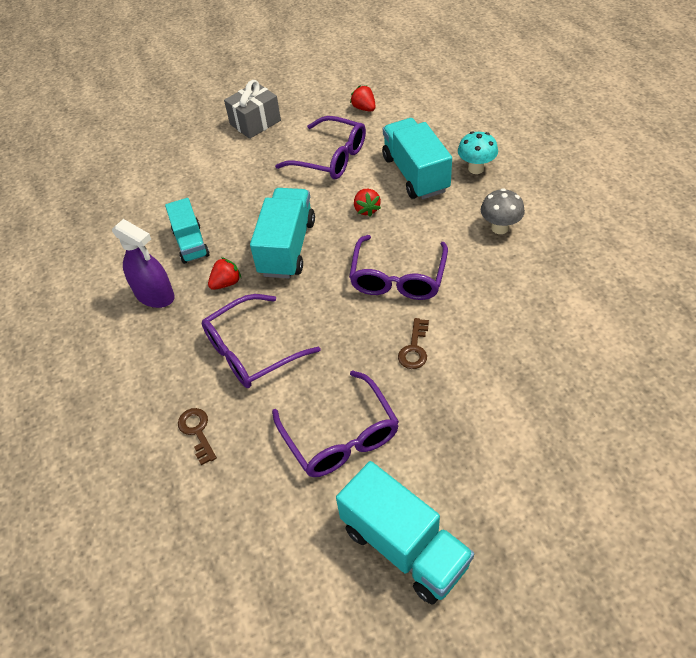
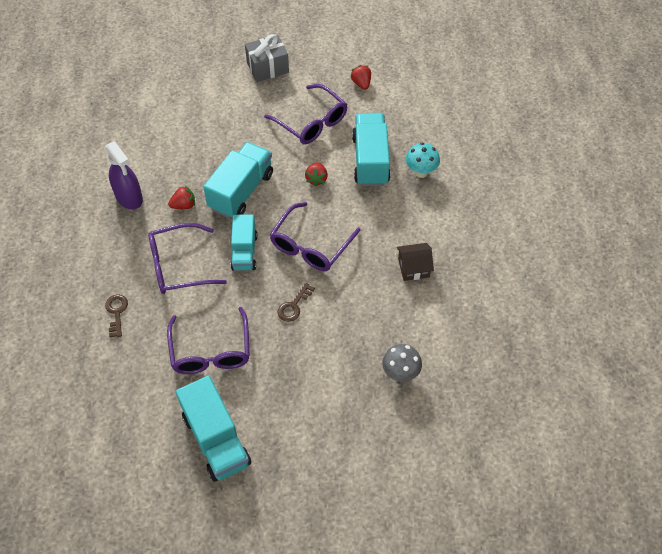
camera: 15 degrees right, 5 degrees up
(191, 243) = (172, 162): turquoise truck -> turquoise truck (244, 252)
(500, 228) = (410, 231): grey mushroom -> grey mushroom (400, 373)
(527, 263) = (413, 268): none -> brown house

